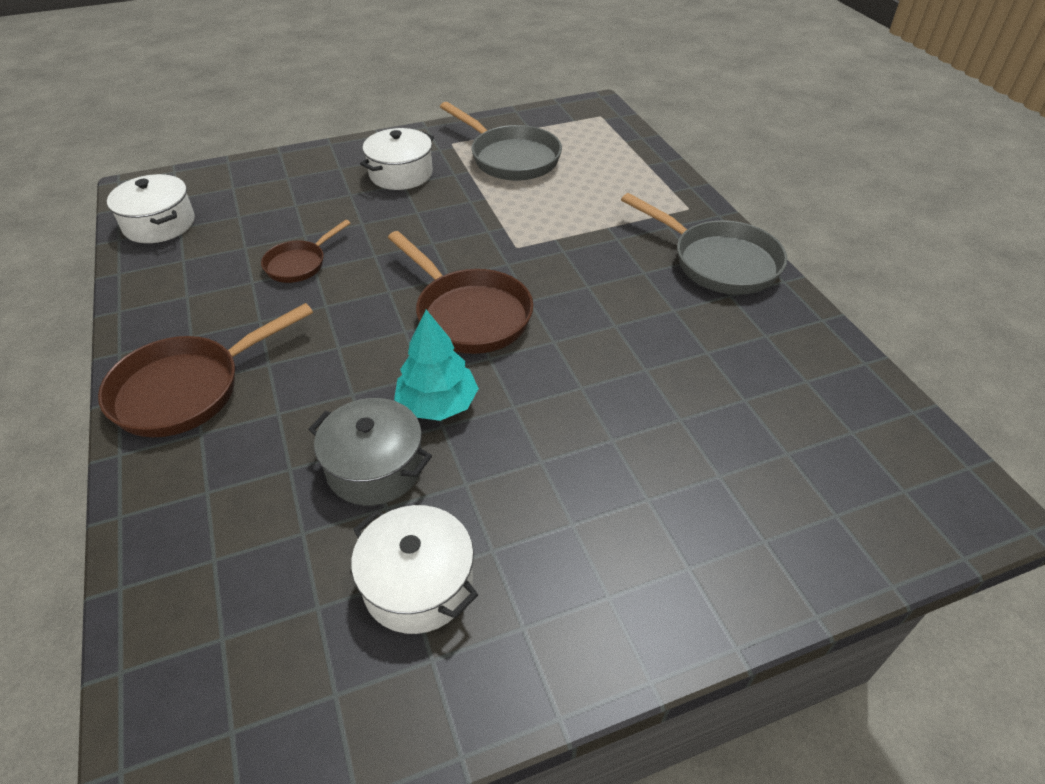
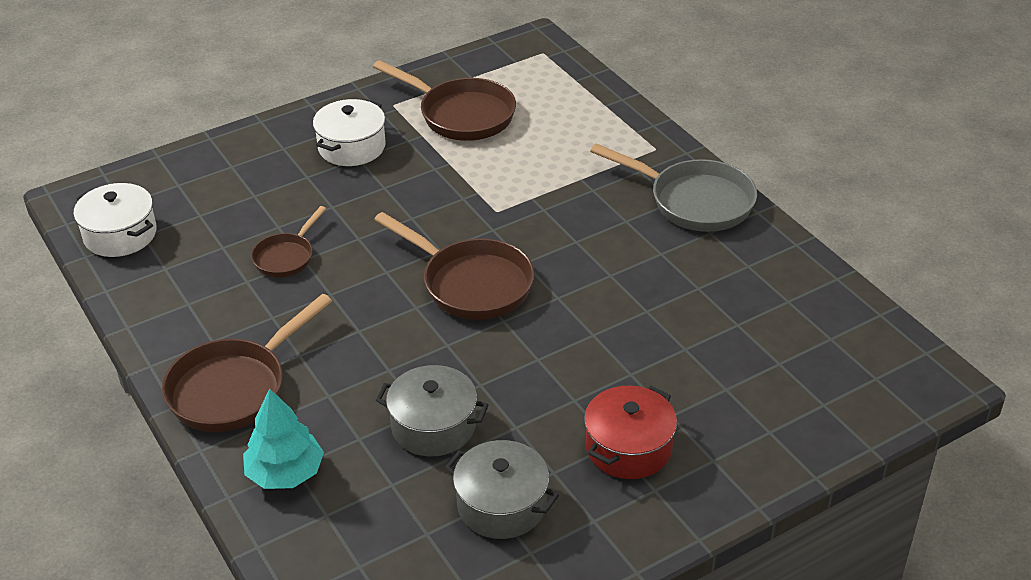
camera: 10 degrees left, 5 degrees down
(418, 584) = (502, 505): white pot -> grey pot
(438, 404) = (470, 367): turquoise tree -> turquoise tree (285, 473)
(510, 158) = (461, 115): grey pan -> brown pan
(589, 533) = (628, 448): none -> red pot

